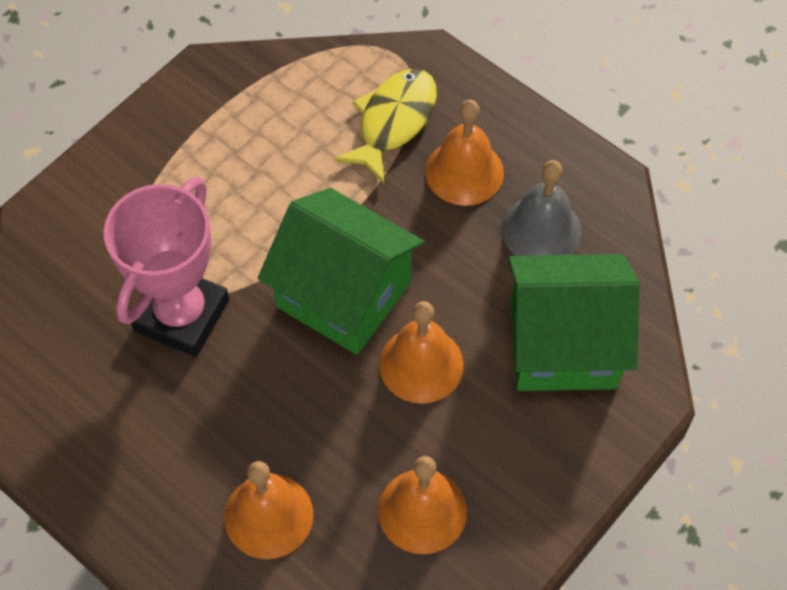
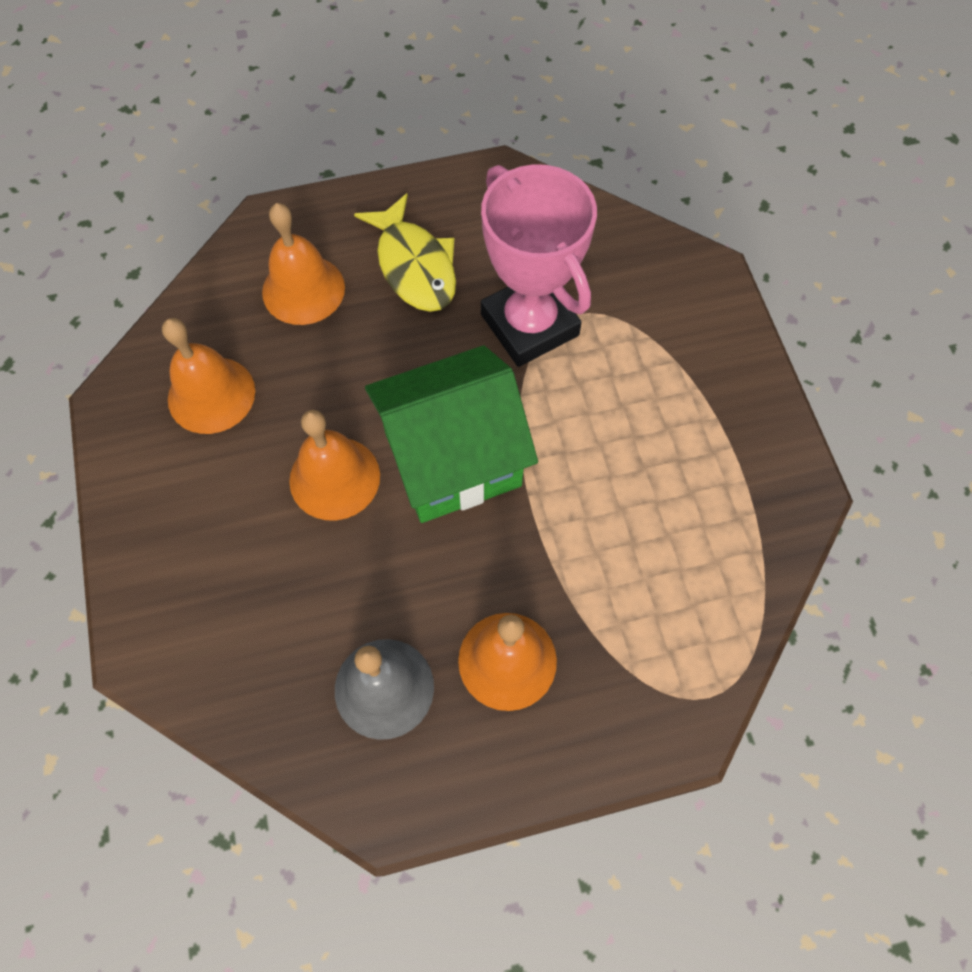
camera: 125 degrees right, 5 degrees up
(393, 122) = (619, 632): yellow fish -> yellow fish (414, 266)
(563, 345) = (251, 613): green house -> none

